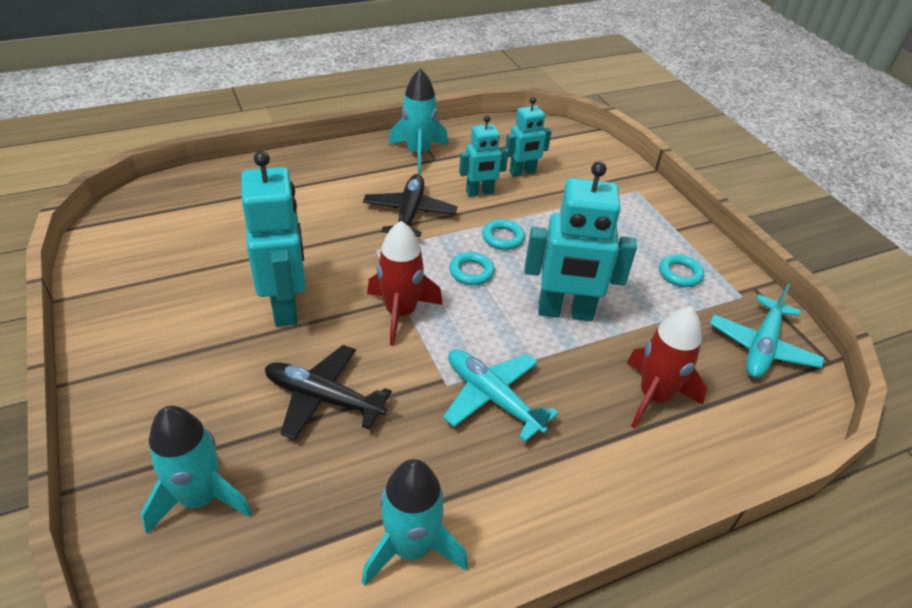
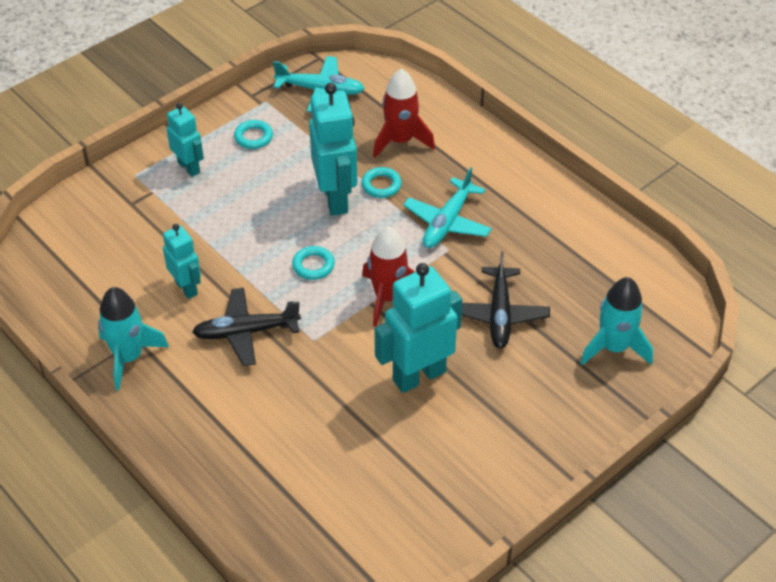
camera: 105 degrees left, 5 degrees up
(411, 547) = (583, 233): turquoise rocket -> none
(503, 238) = (254, 255): turquoise ring -> turquoise ring (381, 185)
(522, 173) = (135, 262): turquoise robot -> turquoise robot (189, 167)

